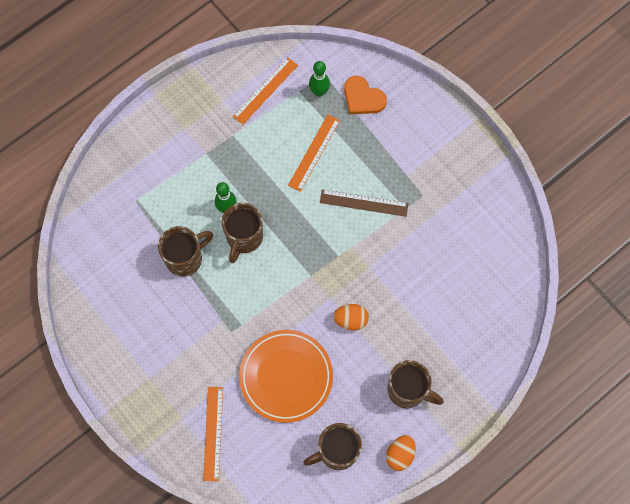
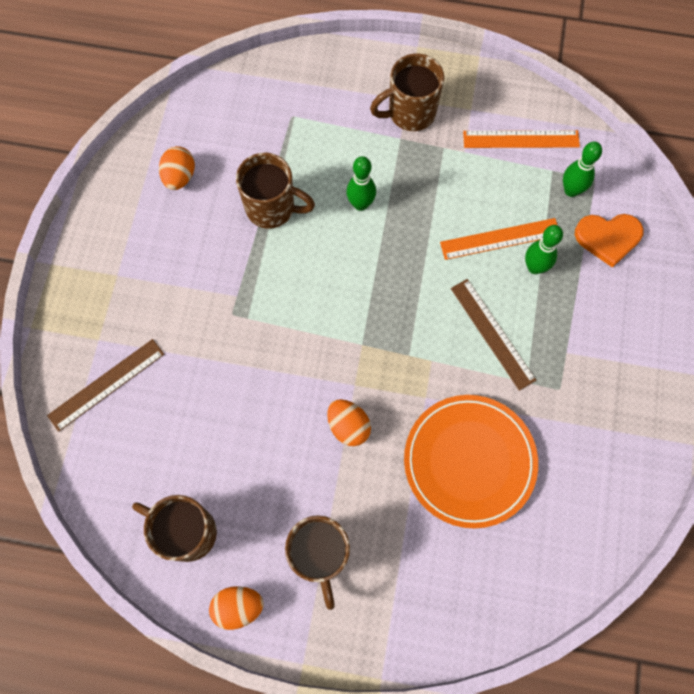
camera: 50 degrees right, 0 degrees up
(117, 294) = (179, 177): none -> orange egg
(213, 433) = (106, 384): orange ruler -> brown ruler
(244, 238) = (343, 246): brown mug -> brown mug (410, 113)
(286, 377) = (228, 409): orange plate -> orange plate (469, 461)
(346, 149) = (534, 267): none -> green bowling pin
(363, 98) = (608, 238): orange heart -> orange heart turned 90 degrees counterclockwise

